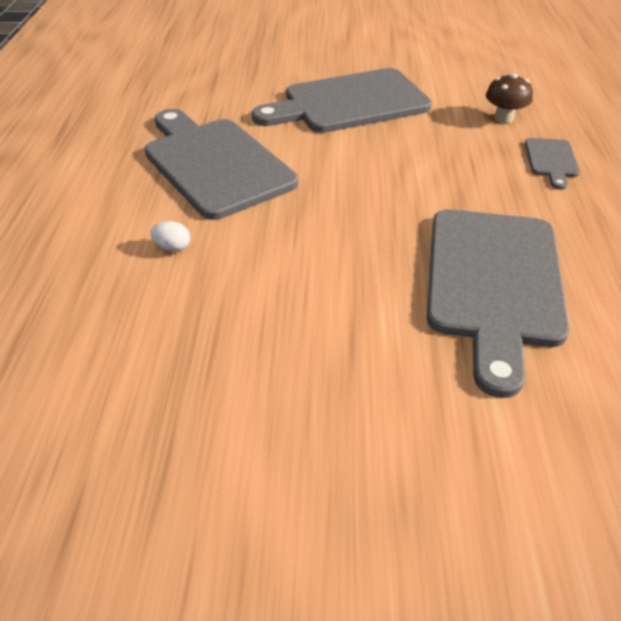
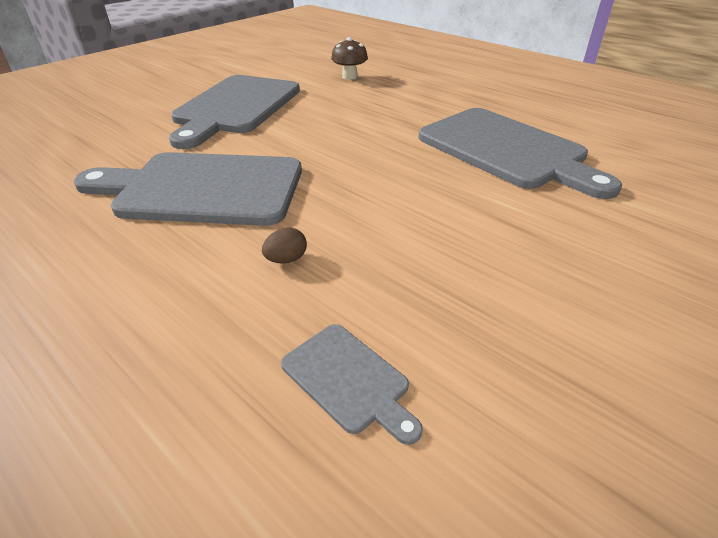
camera: 50 degrees left, 5 degrees down
(173, 247) = (286, 259): white egg -> brown egg
(551, 160) = (413, 85): grey cutting board -> grey cutting board (348, 380)

